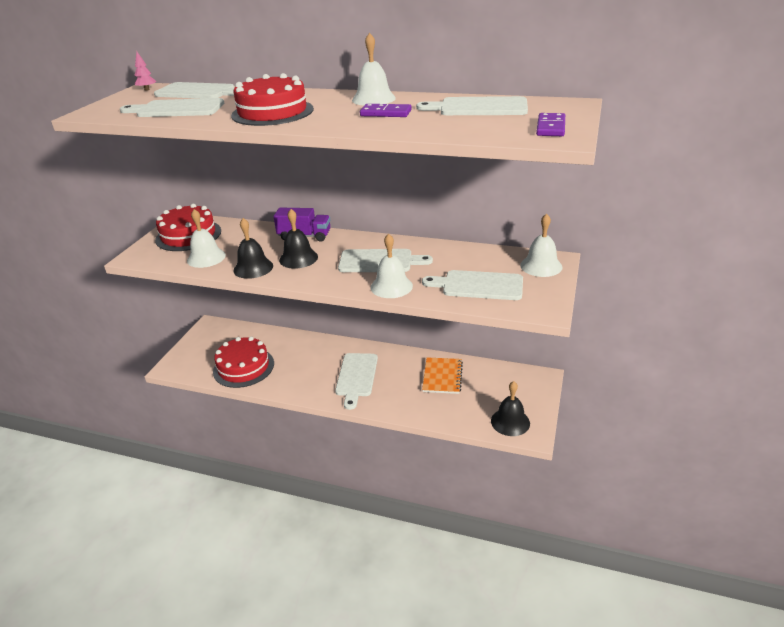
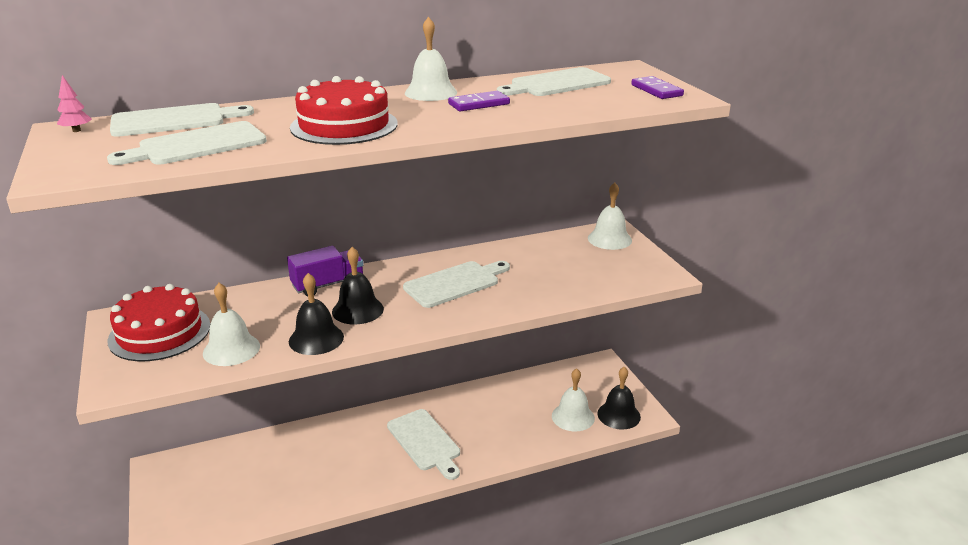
camera: 40 degrees left, 5 degrees down
(243, 367) = (271, 494): red cake -> none
(391, 286) = (503, 303): white bell -> white bell (573, 417)
(442, 376) = (513, 402): orange notebook -> none
(478, 285) = (582, 274): white cutting board -> none

